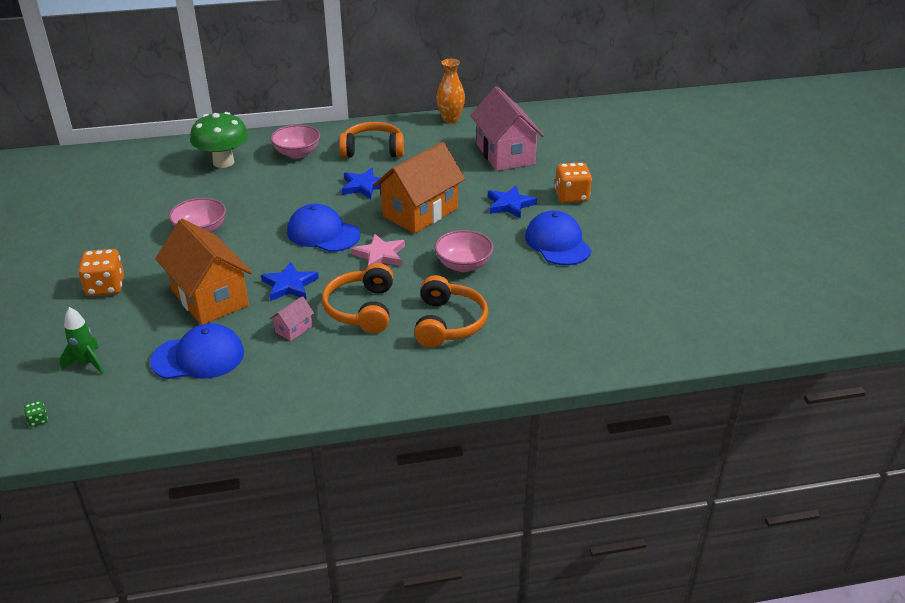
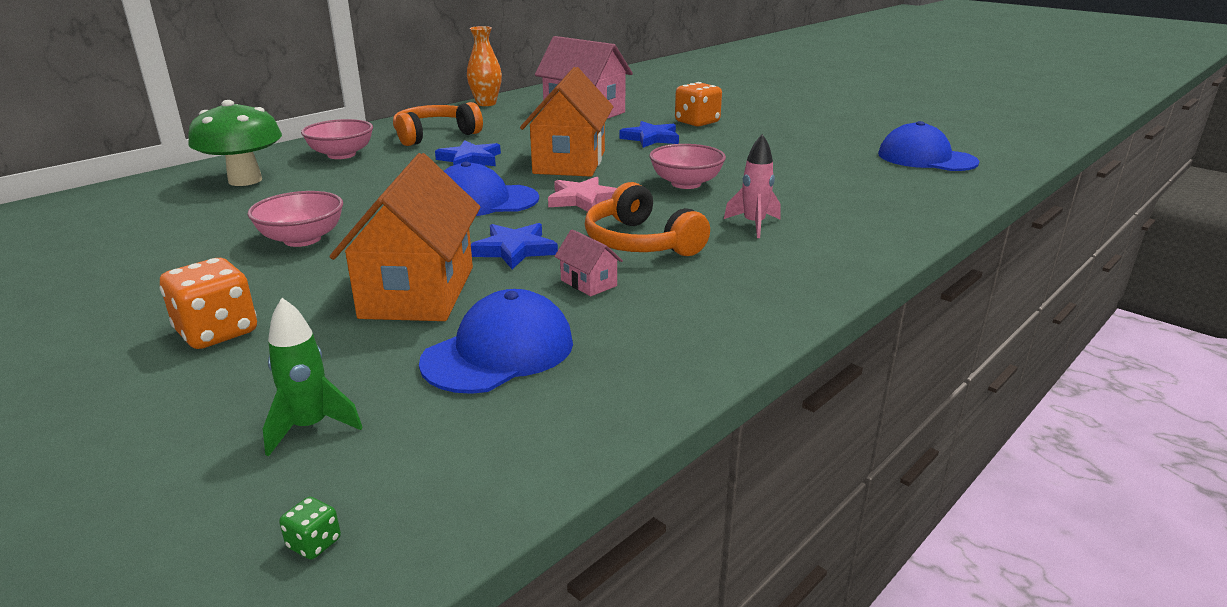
camera: 35 degrees left, 10 degrees down
(210, 298) = (418, 292): orange house -> orange house turned 75 degrees clockwise
(293, 329) = (588, 283): pink house -> pink house turned 45 degrees counterclockwise
(448, 323) = (754, 225): orange headphones -> pink rocket
(557, 243) = (743, 149): blue cap -> blue cap (926, 158)

